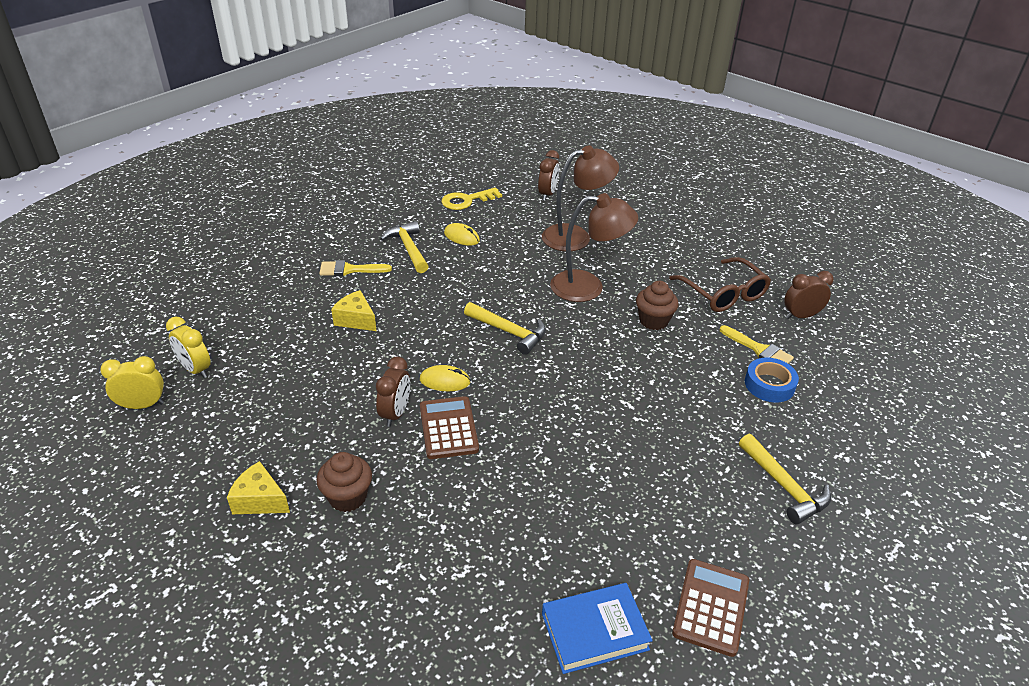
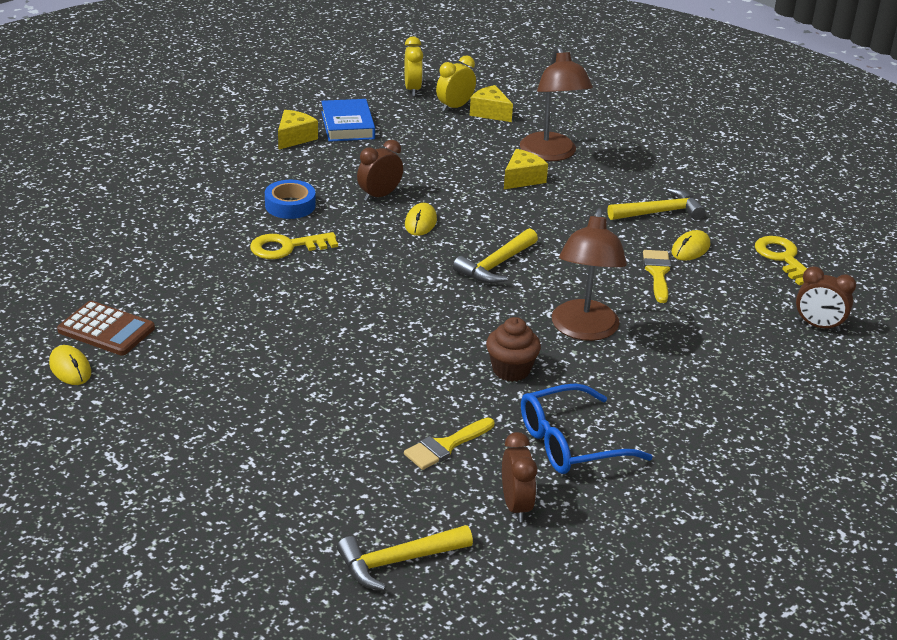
camera: 95 degrees right, 5 degrees down
(213, 344) = (490, 112): none -> yellow cheese
(347, 497) = (286, 172): brown cupcake -> none
(349, 270) = (613, 177): yellow brush -> yellow brush (657, 273)
(395, 413) = (379, 195): brown clock -> brown clock turned 120 degrees clockwise
(448, 428) = (354, 220): brown calculator -> none
(510, 475) = (287, 247): none -> yellow key
(576, 236) = (705, 336): brown lamp -> brown lamp (551, 154)
(594, 631) = (112, 269): blue book -> blue book (347, 125)
(723, 293) = (570, 443): brown glasses -> blue glasses
(769, 385) = (378, 437): blue tape -> blue tape (290, 205)
(784, 486) = (220, 406): yellow hammer -> yellow hammer (398, 561)
(790, 624) = (70, 368): none -> yellow mouse

